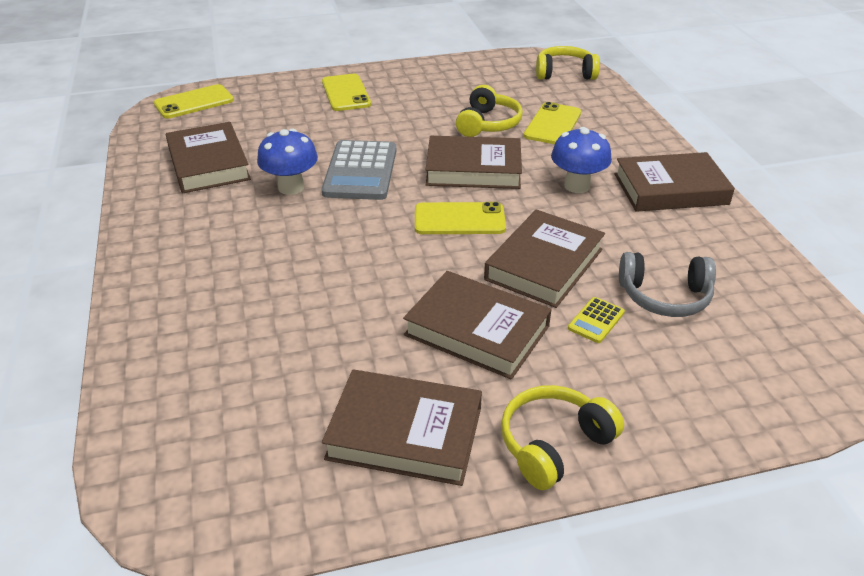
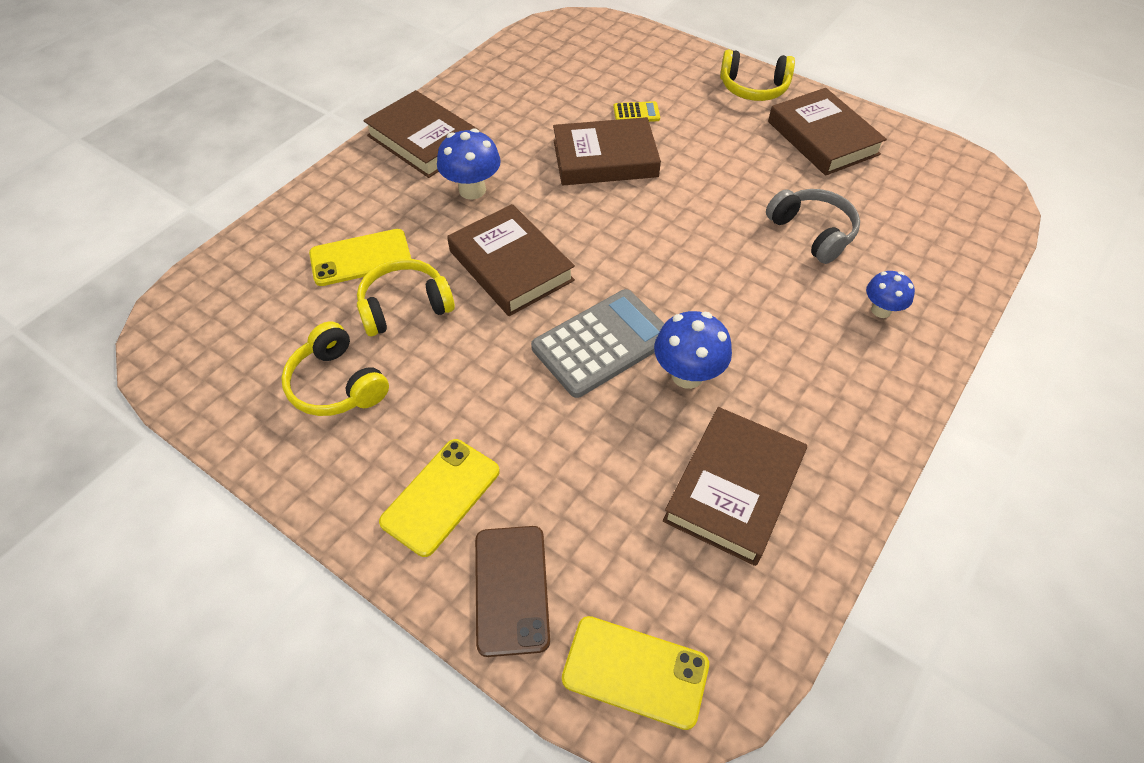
camera: 130 degrees left, 15 degrees up
(194, 300) = (881, 310): none -> blue mushroom
(274, 92) = (511, 589): none -> brown phone
(459, 219) = (601, 229): yellow phone -> none
(477, 330) = (711, 154): brown book -> none
(564, 73) = (204, 311): yellow headphones -> yellow headphones (337, 384)
(664, 296) = (576, 97): grey headphones -> grey headphones (812, 232)

